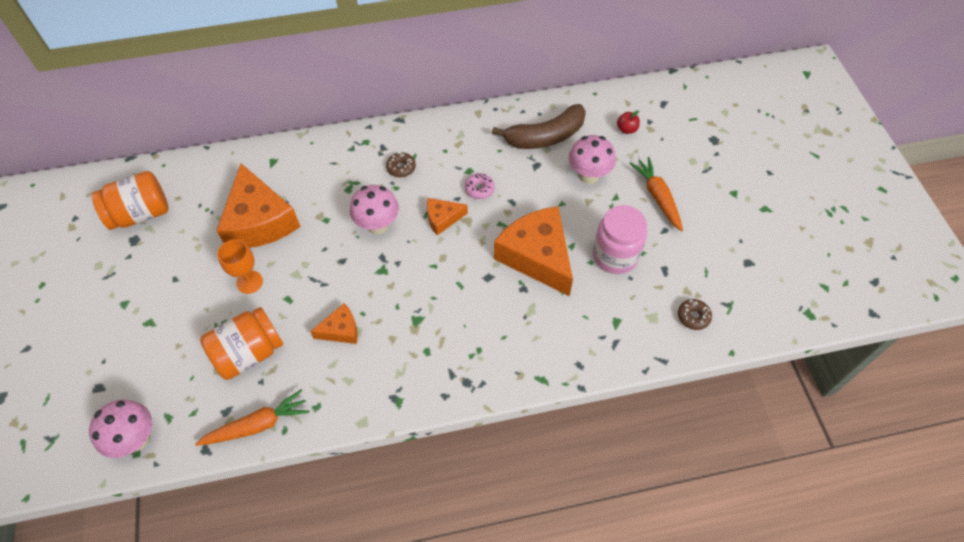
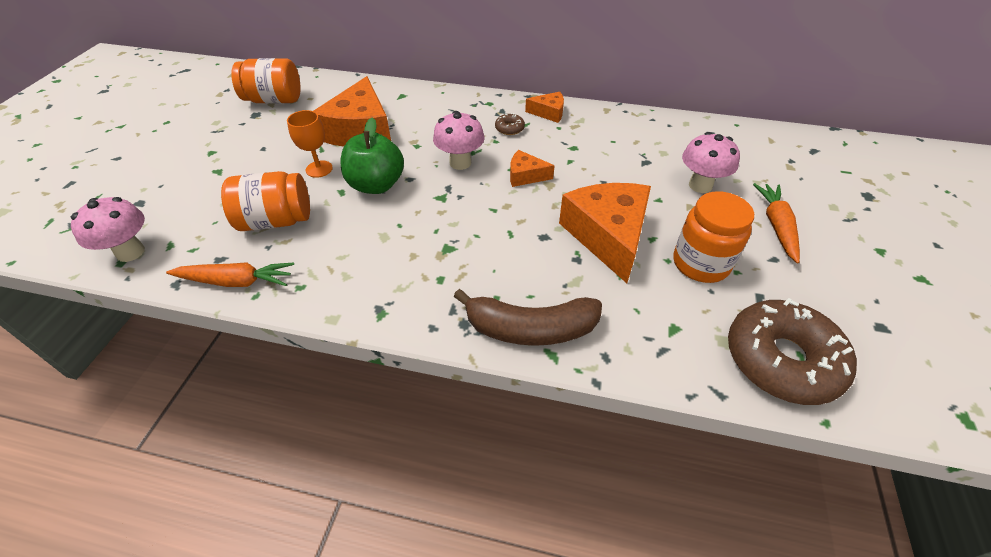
camera: 25 degrees right, 10 degrees down
(316, 279) = (376, 185): none -> green apple
(341, 330) = (369, 231): orange cheese -> orange cheese (549, 113)
(479, 189) = (576, 164): pink donut -> none
(545, 136) = (666, 143): brown banana -> brown banana (530, 328)
(615, 256) = (700, 264): pink jar -> orange jar
(626, 129) = (761, 160): red apple -> none
(693, 317) = (781, 360): brown donut -> brown donut, size x2.49

